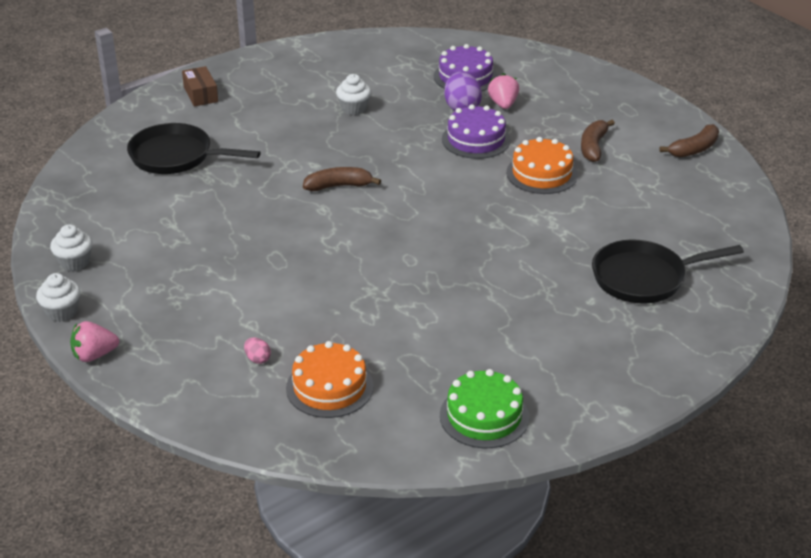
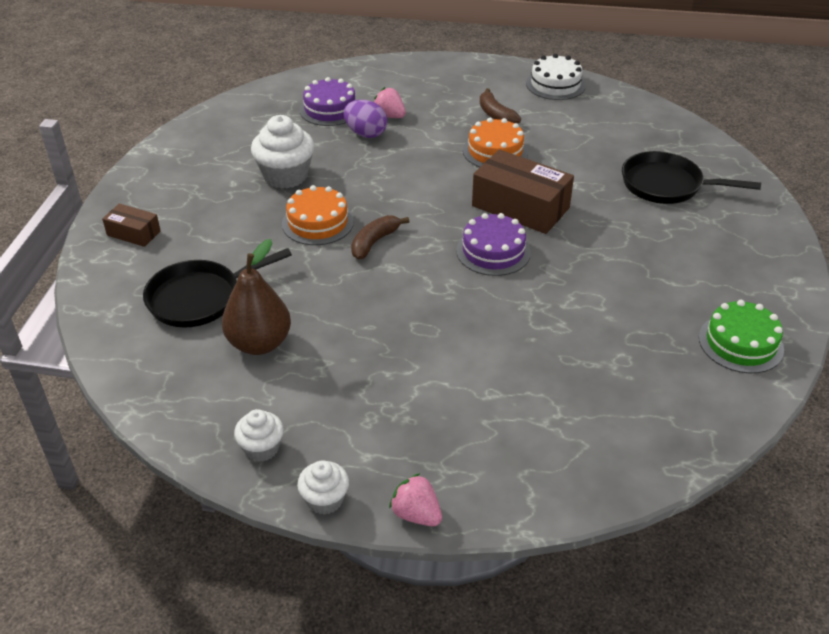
camera: 45 degrees left, 5 degrees up
(94, 355) = (416, 514): pink strawberry -> pink strawberry turned 105 degrees clockwise
(166, 204) = (259, 343): none -> brown pear
(257, 359) = (541, 416): pink egg -> none
(329, 387) = (623, 398): orange cake -> orange cake (318, 222)
(354, 108) = (285, 176): white cupcake -> white cupcake, size x1.74
(476, 139) = (413, 151): purple cake -> purple cake (493, 251)
(488, 223) = (520, 207): none -> brown box
(644, 278) = (667, 185): black pan -> black pan turned 75 degrees clockwise
(694, 149) = (555, 84): brown banana -> white cake

